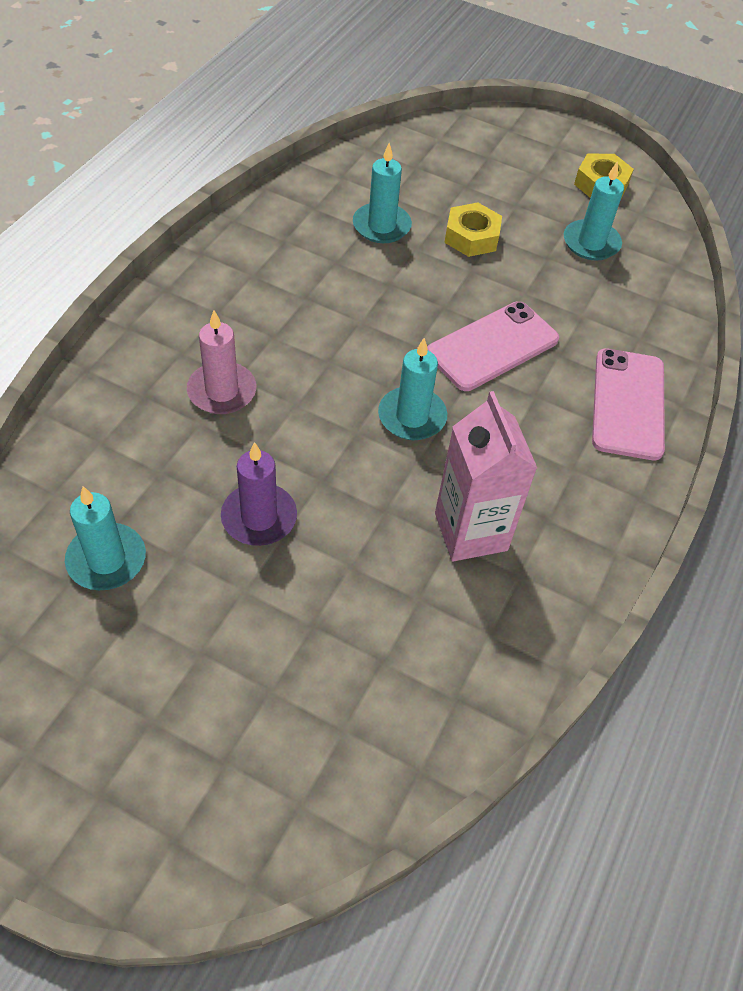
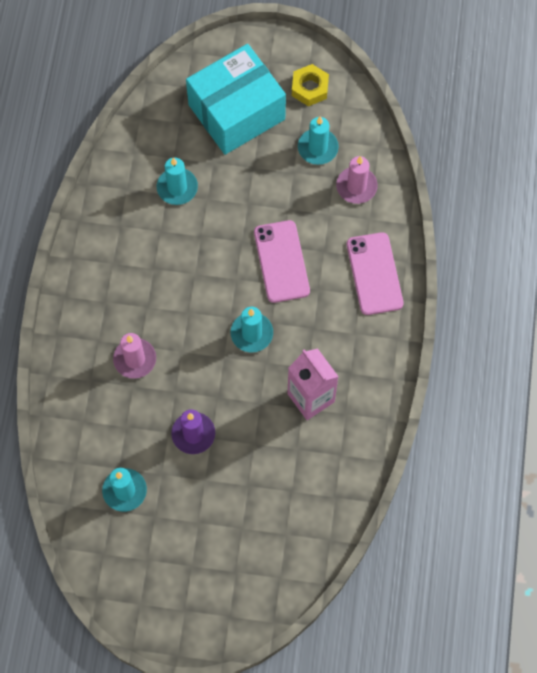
camera: 15 degrees left, 15 degrees up
(471, 237) = (239, 174): yellow nut -> none
(492, 346) = (281, 261): pink phone -> pink phone turned 45 degrees counterclockwise
(495, 178) = (236, 112): none -> turquoise box
(632, 298) = (356, 186): none -> pink candle

